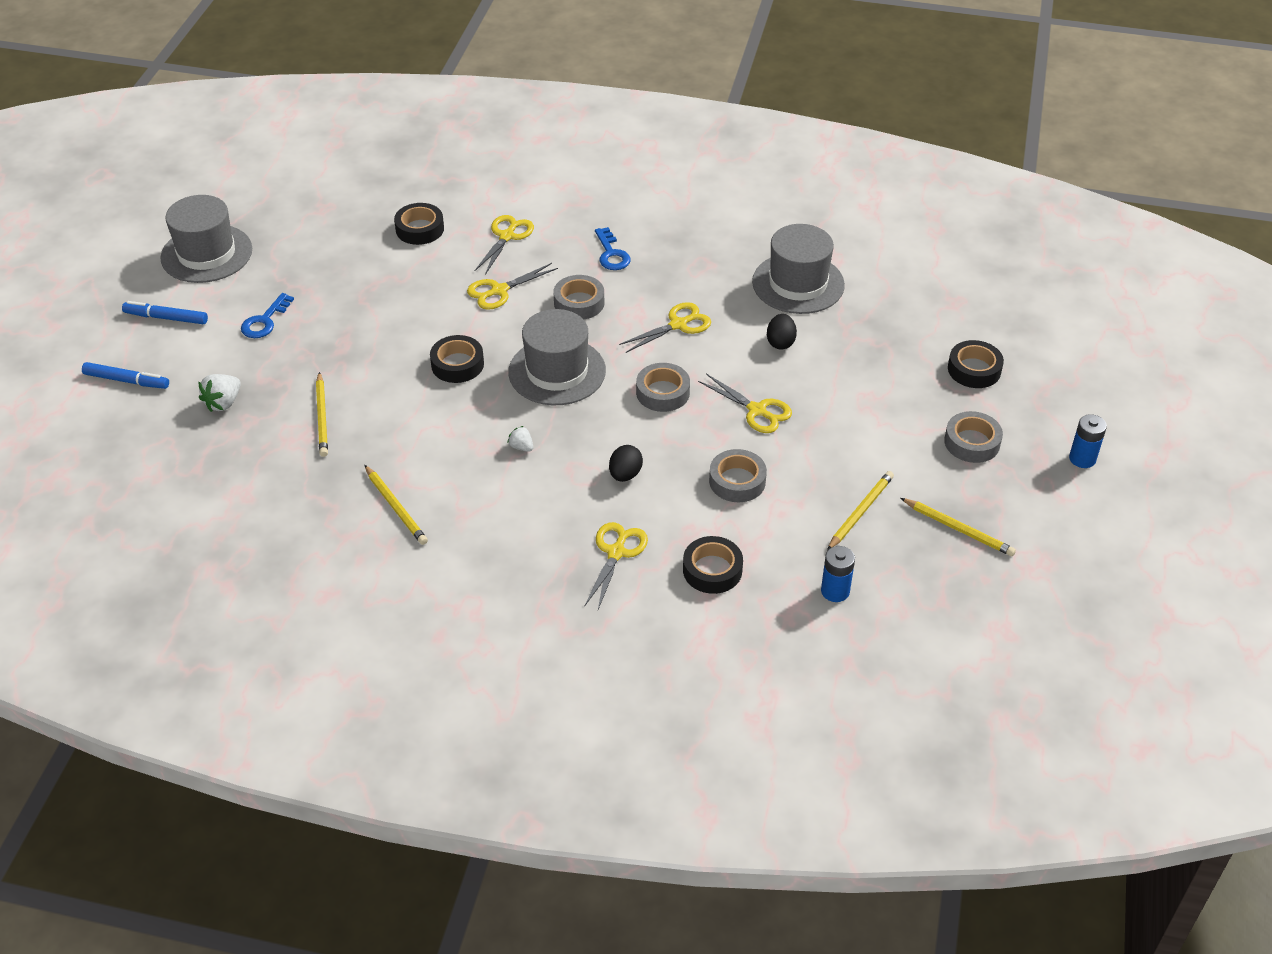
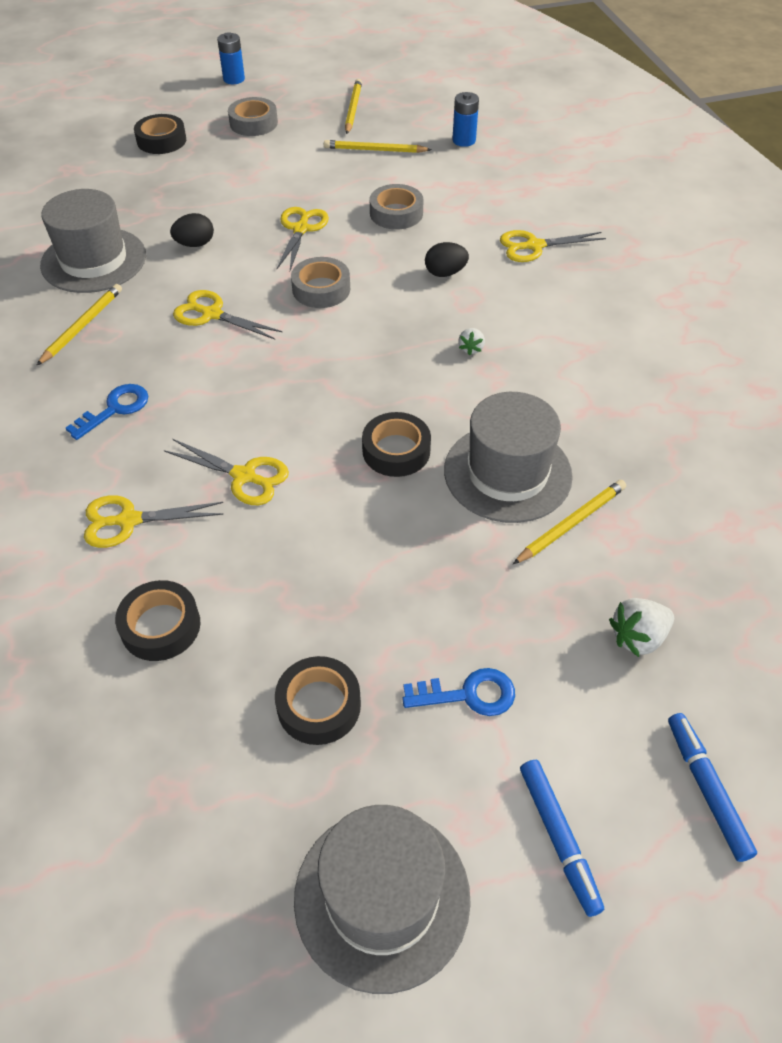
camera: 120 degrees left, 5 degrees up
(223, 403) = (638, 637): white strawberry -> white strawberry turned 150 degrees clockwise
(395, 507) = (625, 397): yellow pencil -> yellow pencil (82, 326)
(557, 371) = (346, 369): grey hat -> grey hat (507, 473)
(579, 303) = (223, 399): grey tape -> none
(712, 570) = (501, 196): black tape -> black tape (319, 705)

